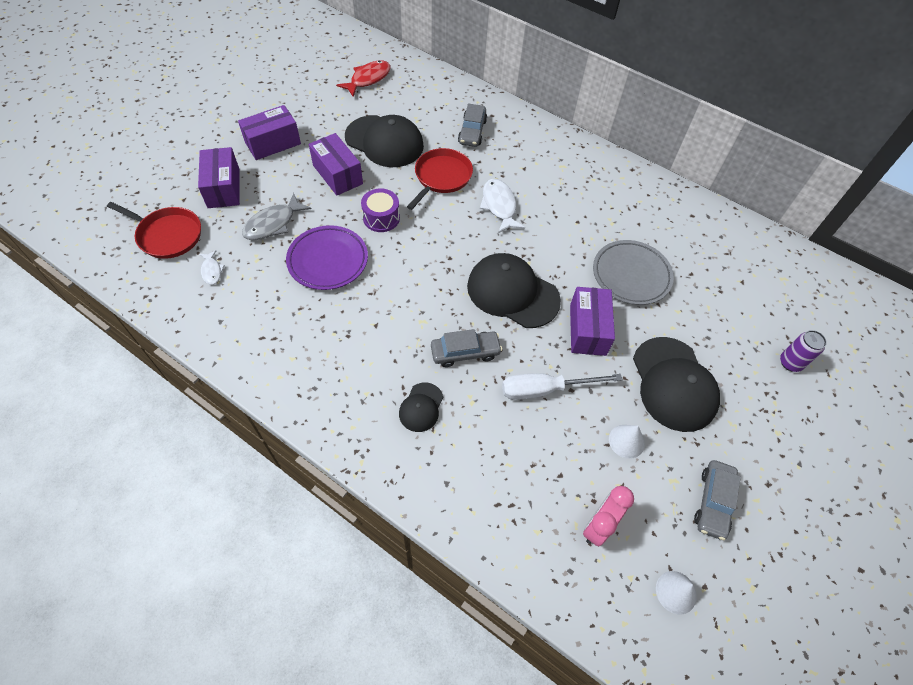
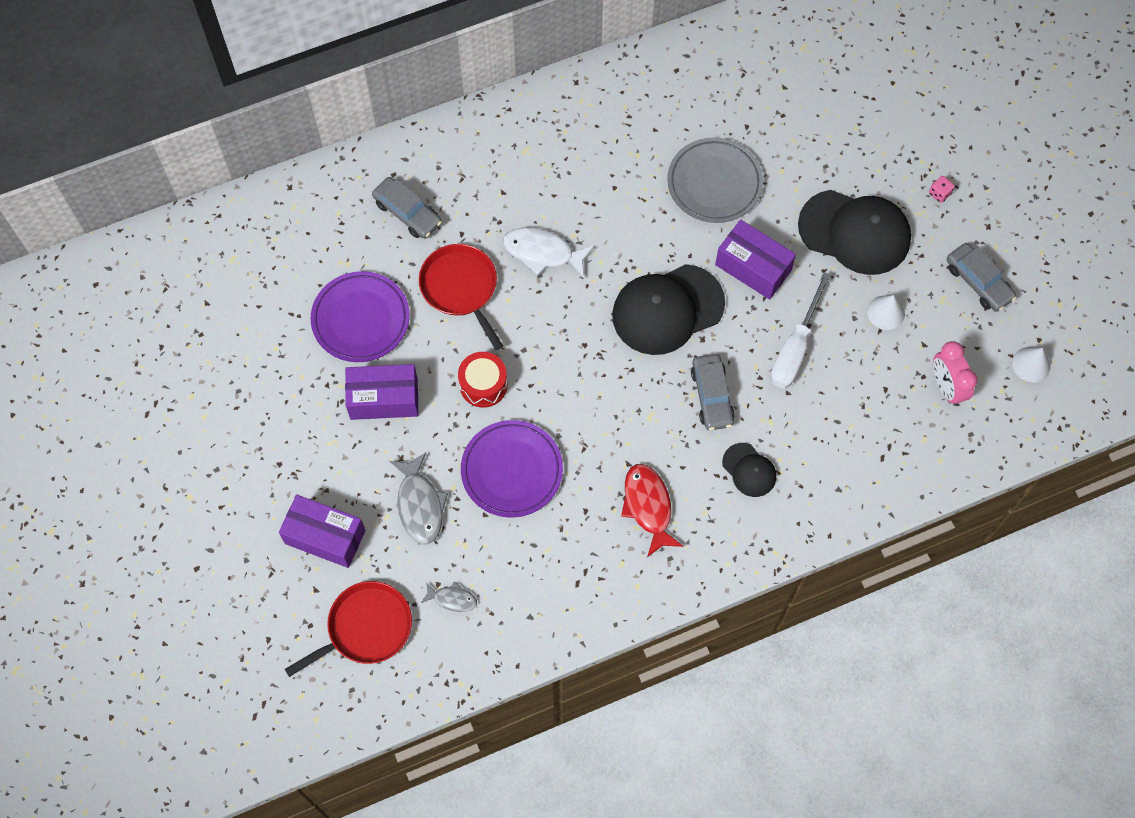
camera: 55 degrees left, 10 degrees up
(212, 271) = (452, 599): white fish -> grey fish
(273, 143) = (280, 448): purple box -> none
(368, 79) = (230, 280): red fish -> red fish (648, 506)
(381, 218) = (483, 385): purple drum -> red drum
(384, 141) = (361, 319): black cap -> purple plate
(465, 352) = (712, 396): grey car -> grey car turned 150 degrees clockwise
(761, 430) = (939, 193): none -> pink dice
(790, 363) = (892, 116): purple can -> none

